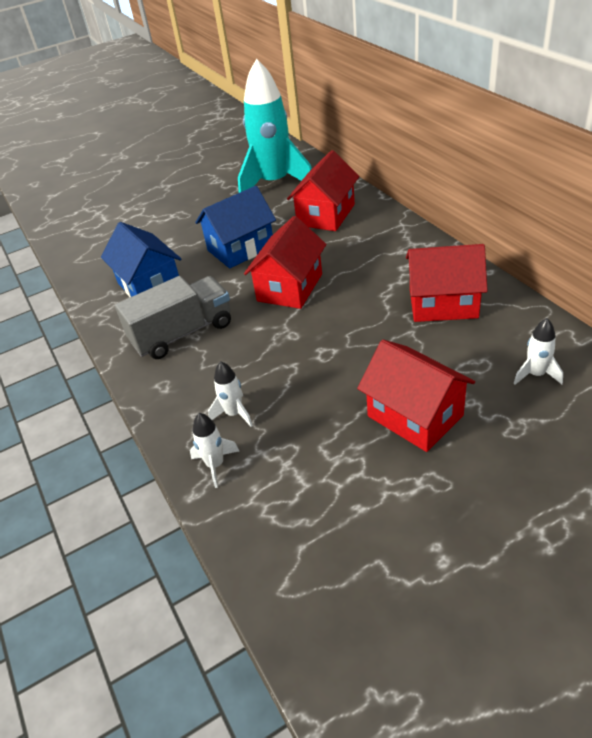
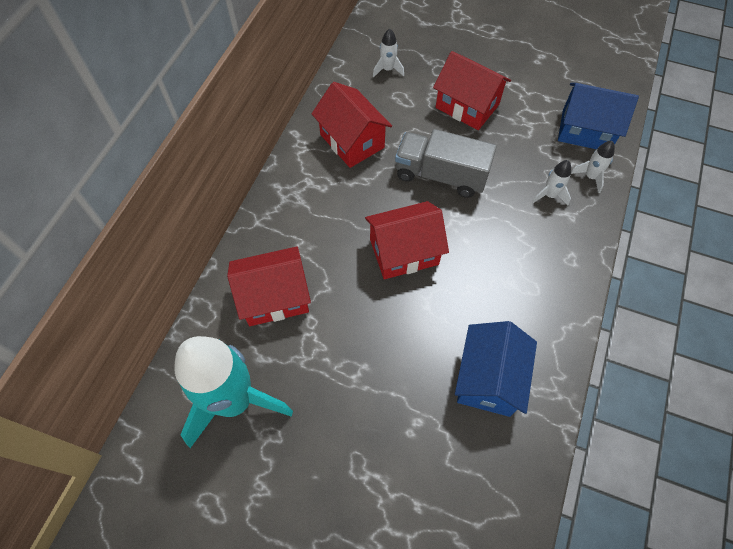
camera: 135 degrees left, 20 degrees up
(182, 333) = (516, 291): grey truck -> grey truck (440, 175)
(240, 248) = (378, 337): blue house -> blue house (585, 130)
(415, 416) = (467, 106): red house -> red house turned 60 degrees counterclockwise

